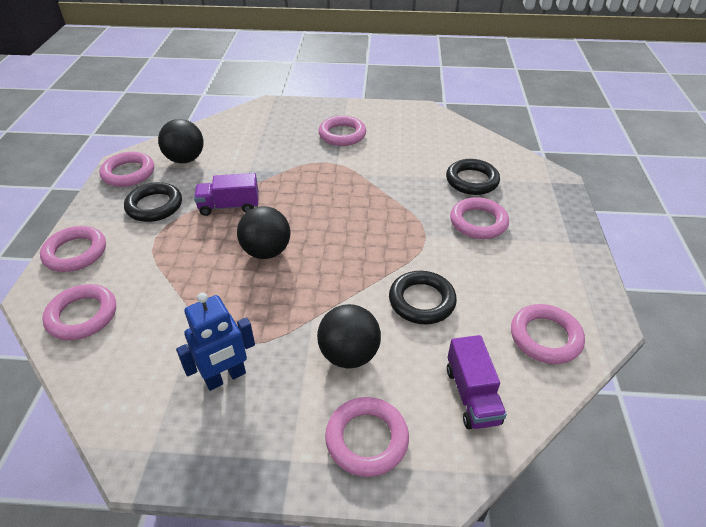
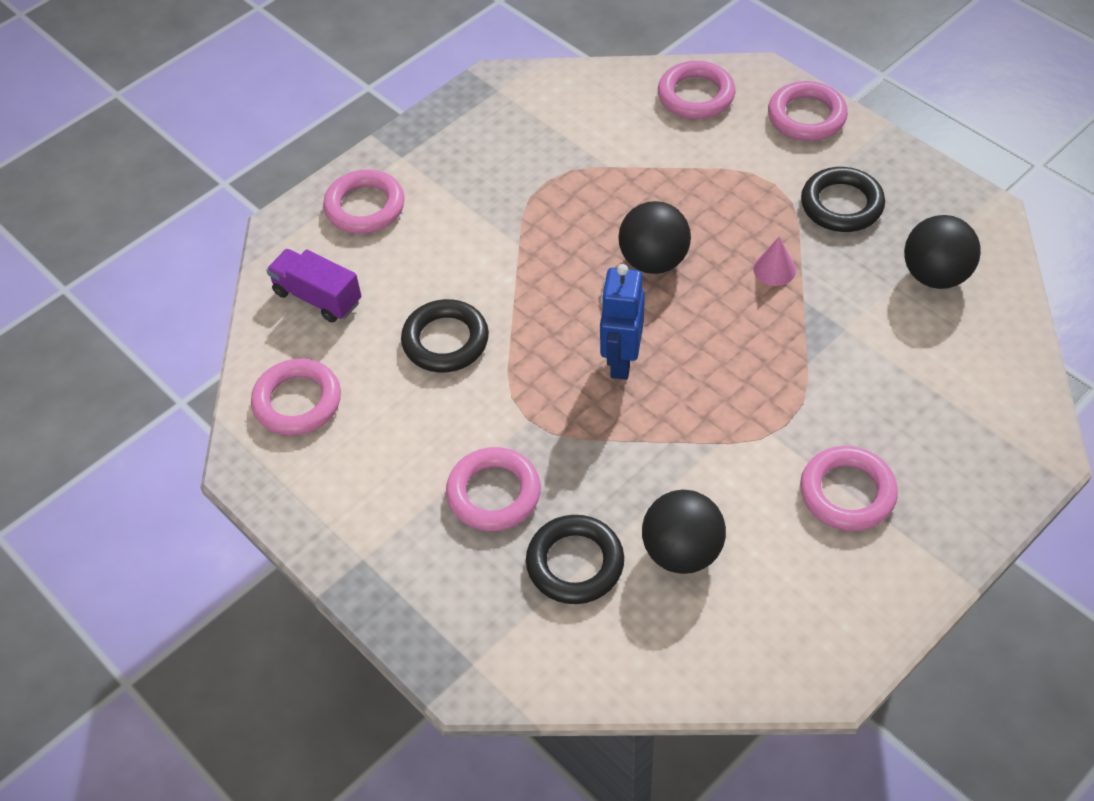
camera: 135 degrees right, 10 degrees up
(128, 173) = (947, 208): pink ring -> none
(225, 377) = (518, 156): blue robot -> blue robot (621, 361)
(229, 206) = (774, 269): purple truck -> pink cone
(349, 354) = (449, 245): black ball -> black ball (682, 552)

